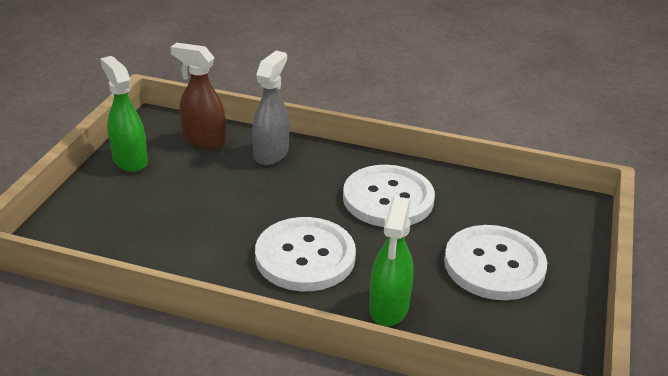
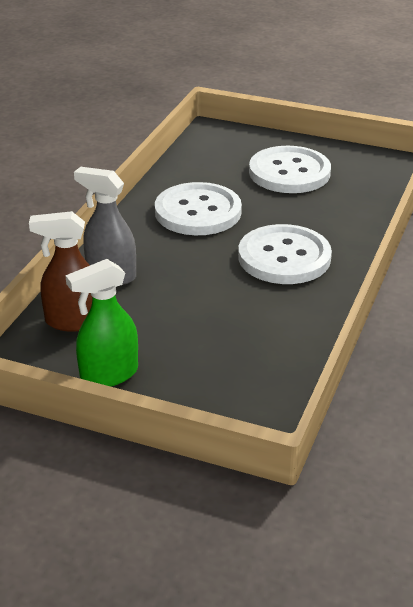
camera: 85 degrees left, 0 degrees up
(203, 140) = (73, 321): brown spray bottle -> brown spray bottle turned 60 degrees clockwise
(389, 308) = (346, 221): green spray bottle -> none

